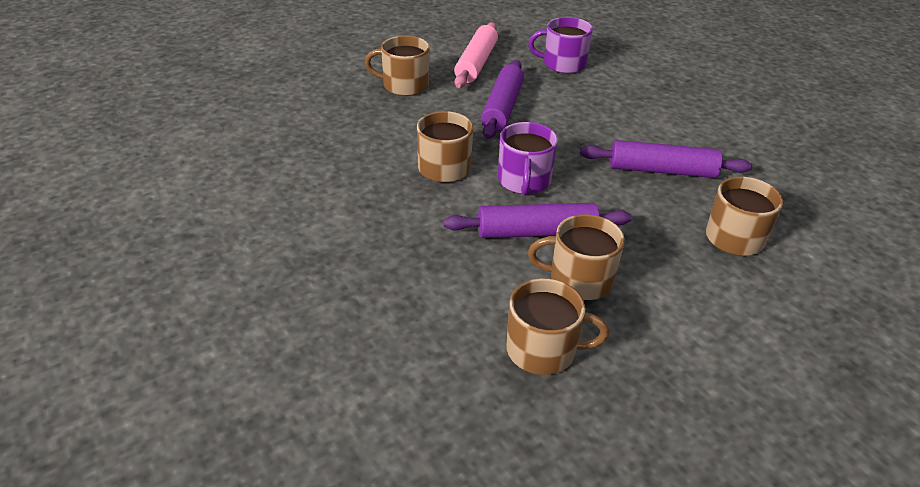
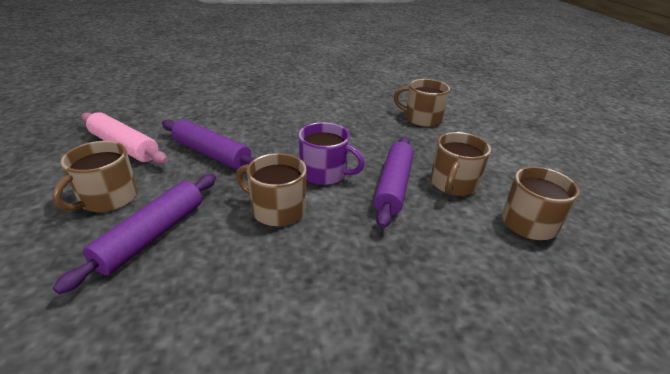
camera: 70 degrees left, 5 degrees down
(563, 64) = (178, 110): purple mug -> none
(662, 170) = (345, 118): purple rolling pin -> purple rolling pin (152, 235)

